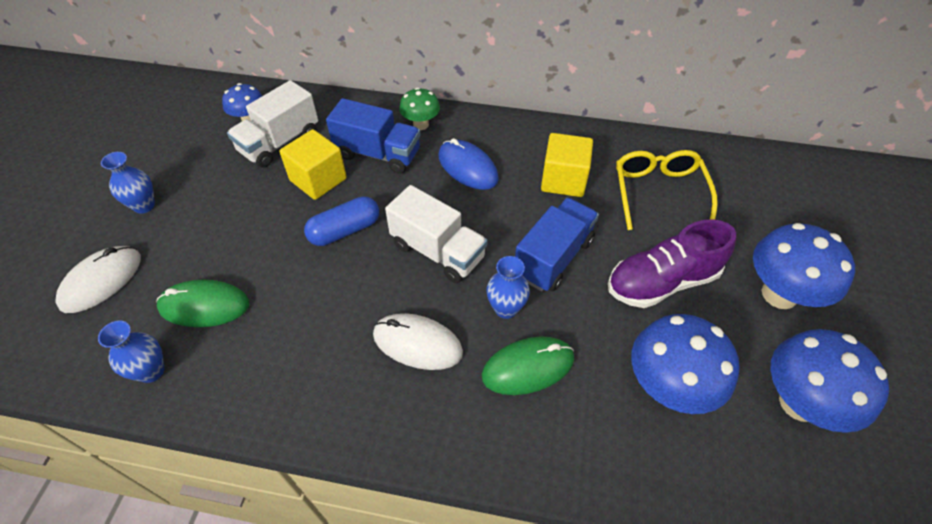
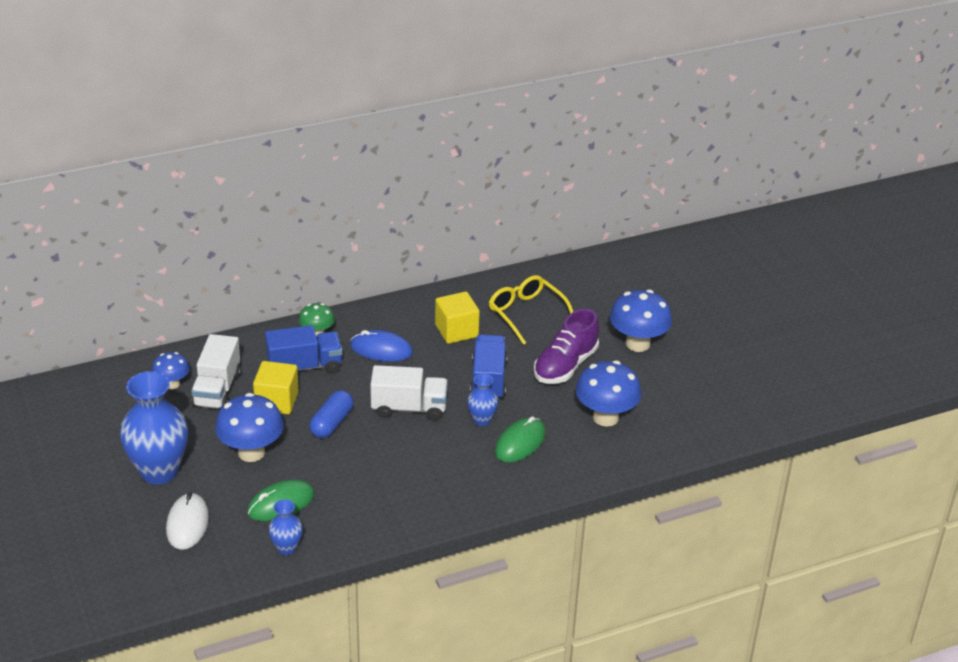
camera: 35 degrees left, 15 degrees down
(144, 205) = (159, 471): blue vase -> blue vase, size x2.06
(417, 343) = (443, 460): white mouse -> none
(799, 403) = (679, 394): blue mushroom -> blue mushroom (251, 452)

